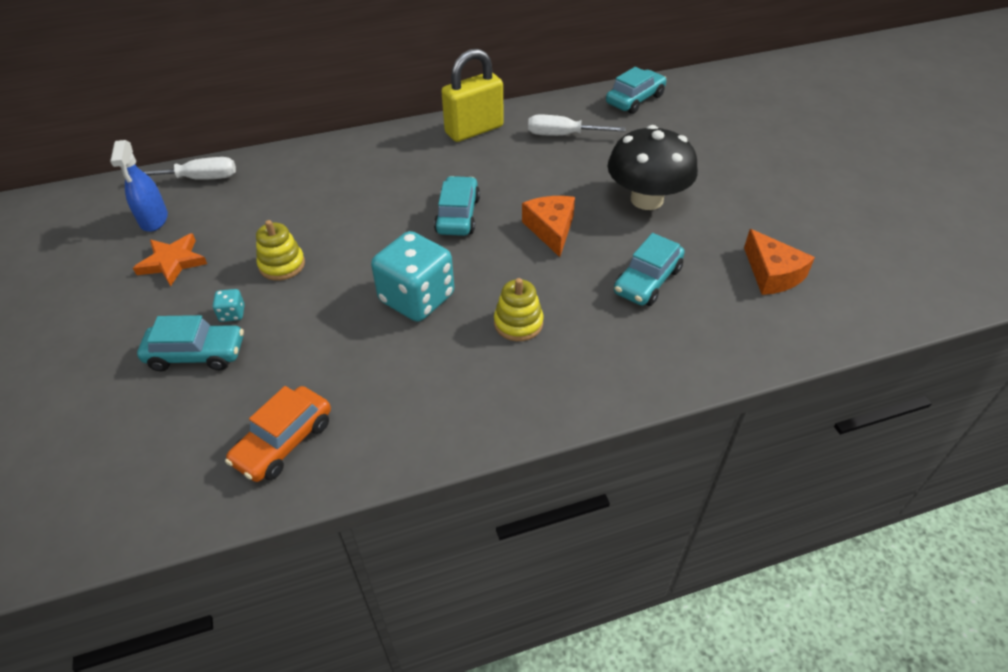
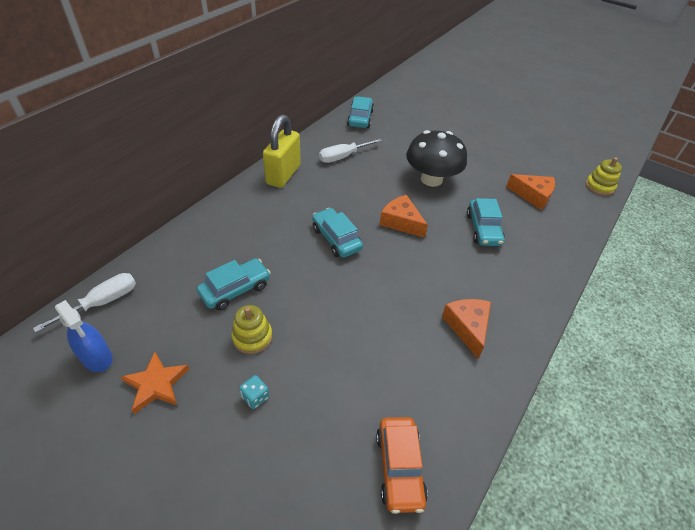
camera: 40 degrees left, 0 degrees up
(196, 354) = (262, 446): turquoise car -> turquoise car (235, 289)
(417, 298) = (372, 310): turquoise dice -> none
(499, 367) = (467, 327): none -> orange cheese
(518, 323) = (447, 292): yellow stacking toy -> yellow stacking toy (599, 186)

